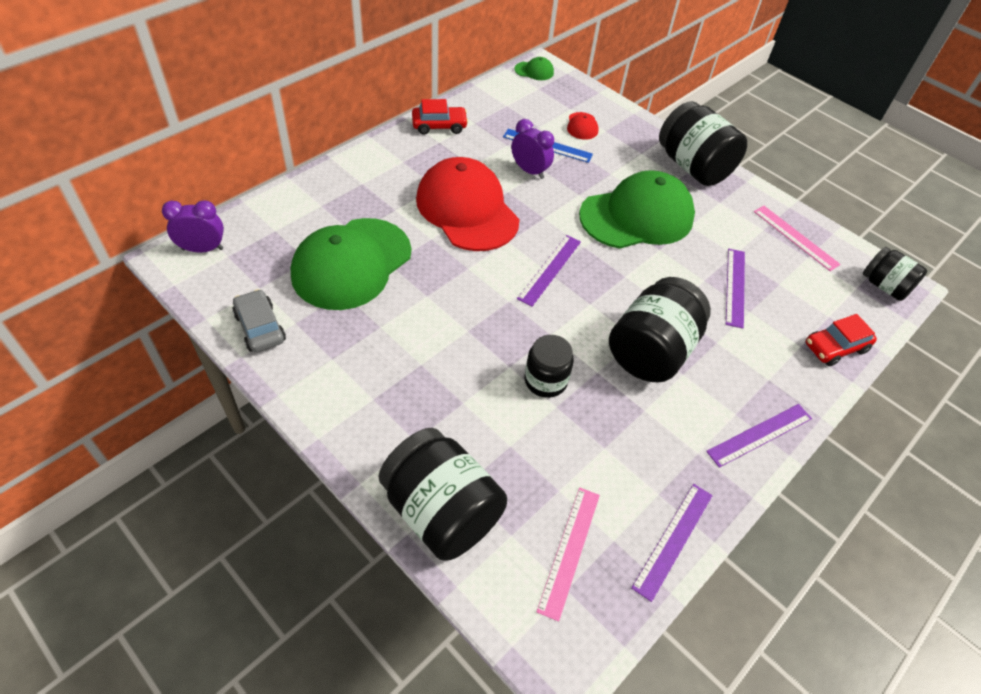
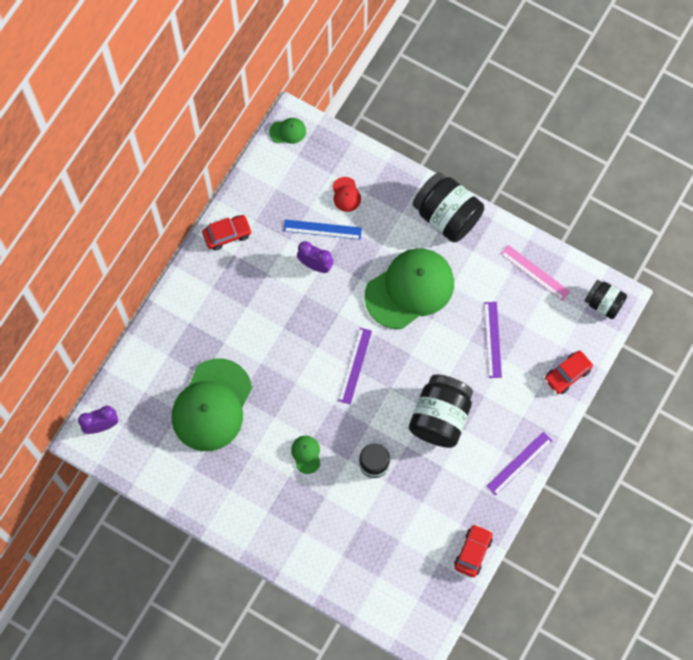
camera: 10 degrees left, 20 degrees up
(260, 327) = (172, 480): grey car -> none
(441, 511) = (334, 574): black jar -> none
(454, 345) = (306, 454): none -> green cap
(467, 209) = (278, 324): red cap -> none
(569, 550) = (414, 576): pink ruler -> none
(673, 539) = (473, 552): purple ruler -> red car

